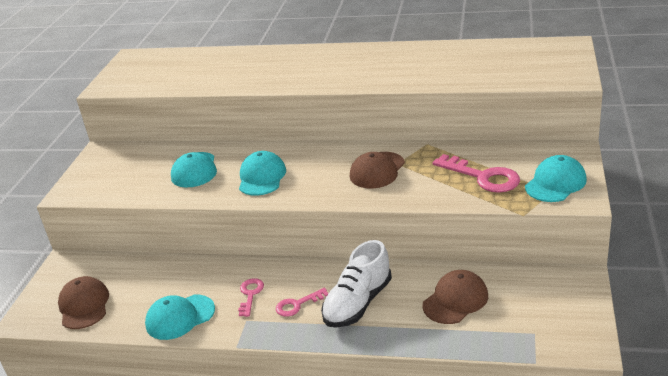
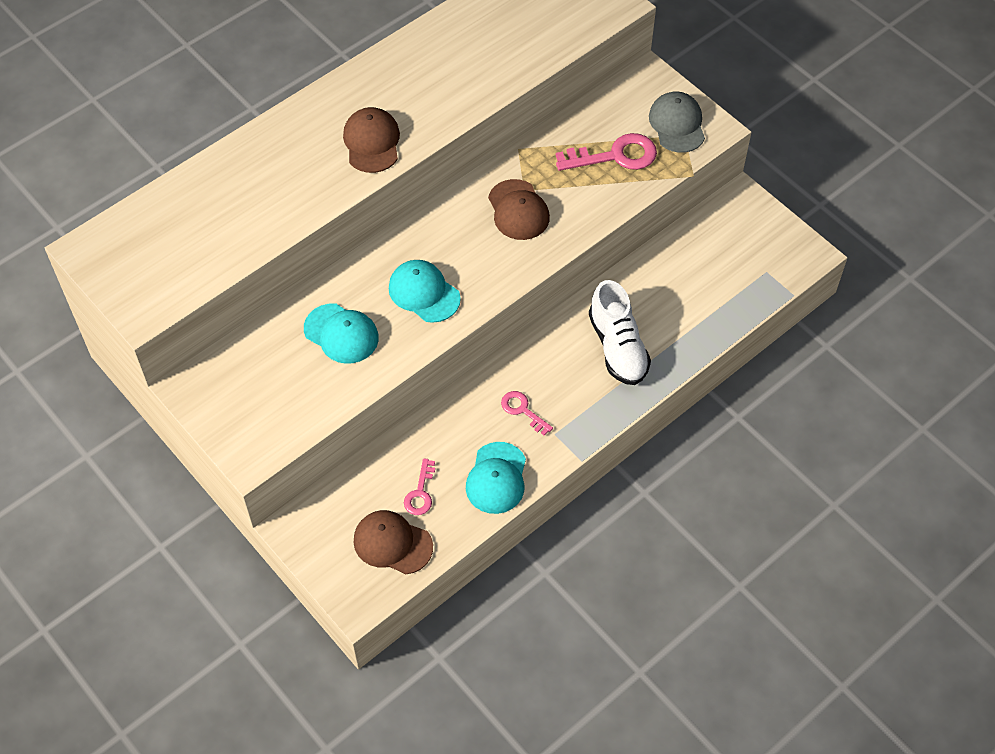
camera: 55 degrees left, 25 degrees up
(297, 304) = (574, 387): pink key -> pink key (420, 493)
(455, 300) = (683, 286): brown cap -> brown cap (372, 142)
(555, 183) = (677, 124): turquoise cap -> grey cap

